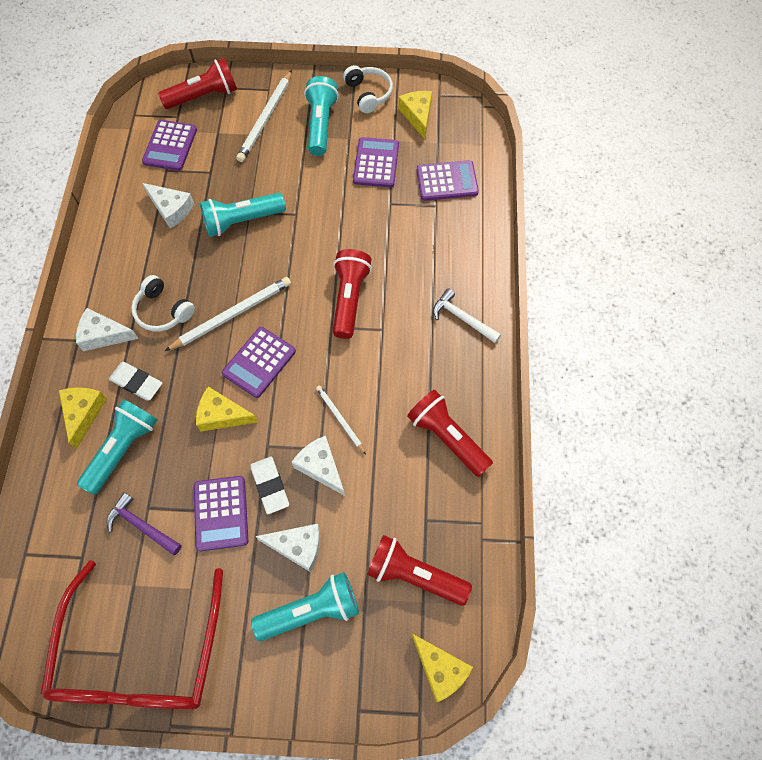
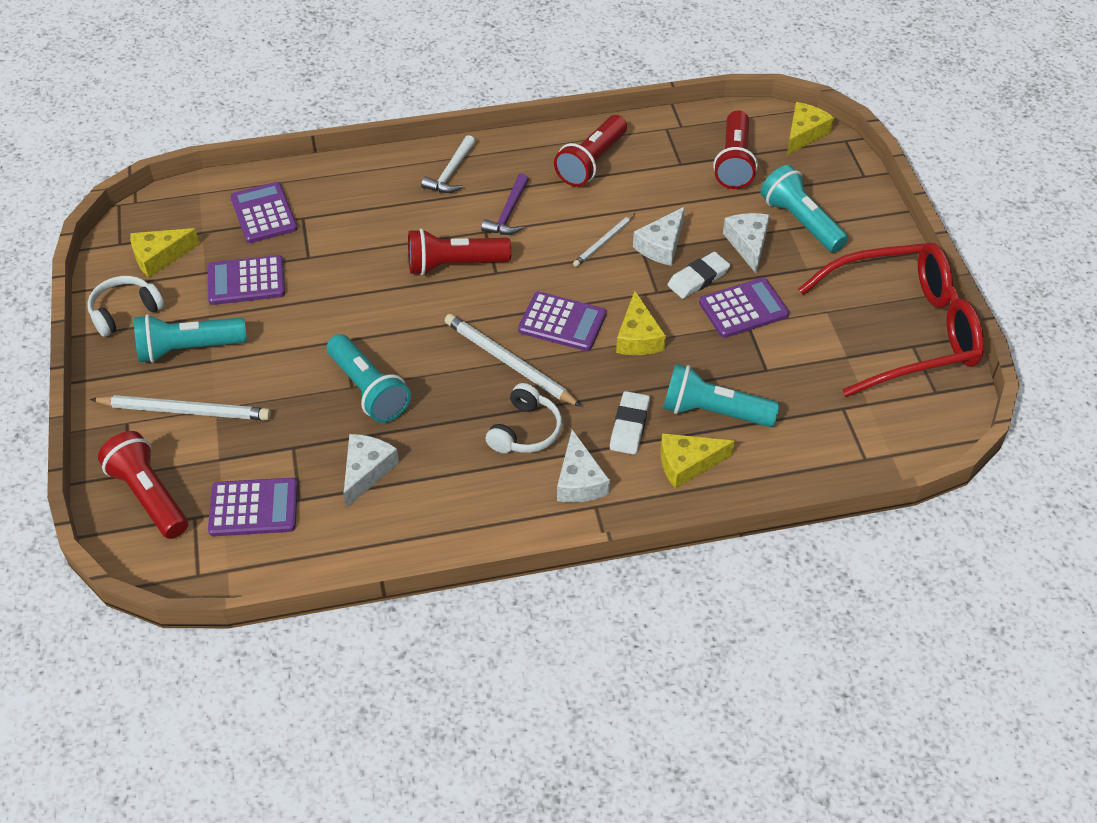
camera: 105 degrees left, 15 degrees down
(142, 526) = (787, 368): purple hammer -> purple hammer (508, 213)

